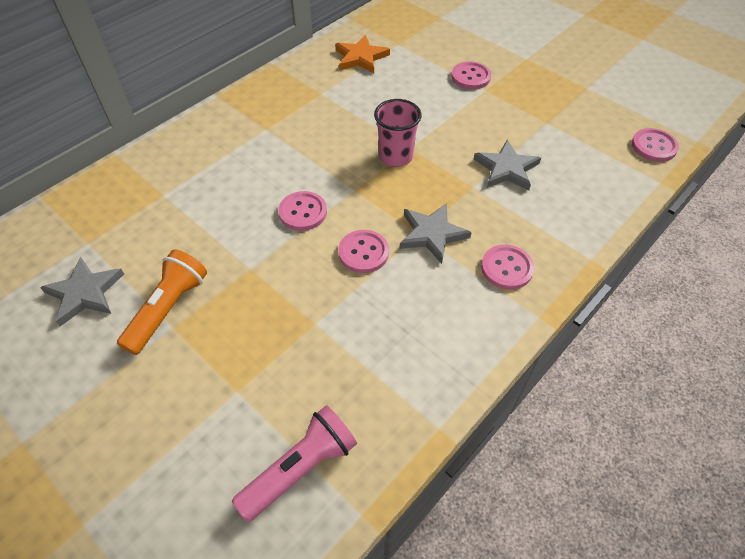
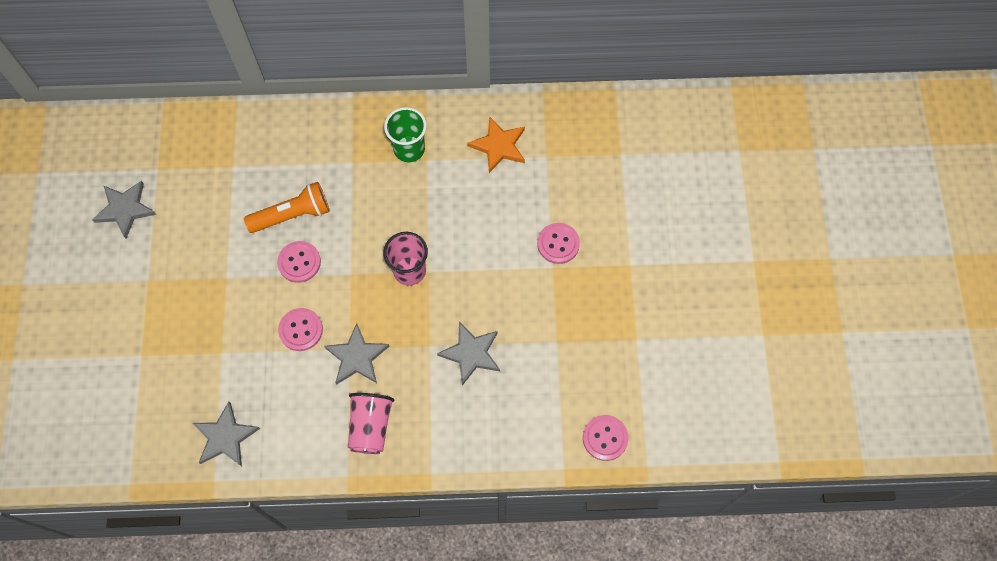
camera: 45 degrees right, 15 degrees up
(168, 309) = (156, 264): orange flashlight -> orange flashlight (292, 215)
(300, 96) = (409, 149): none -> green cup
(300, 468) = (127, 431): pink flashlight -> none
(402, 383) = (225, 437): none -> grey star
(506, 268) = (371, 426): pink button -> pink cup

